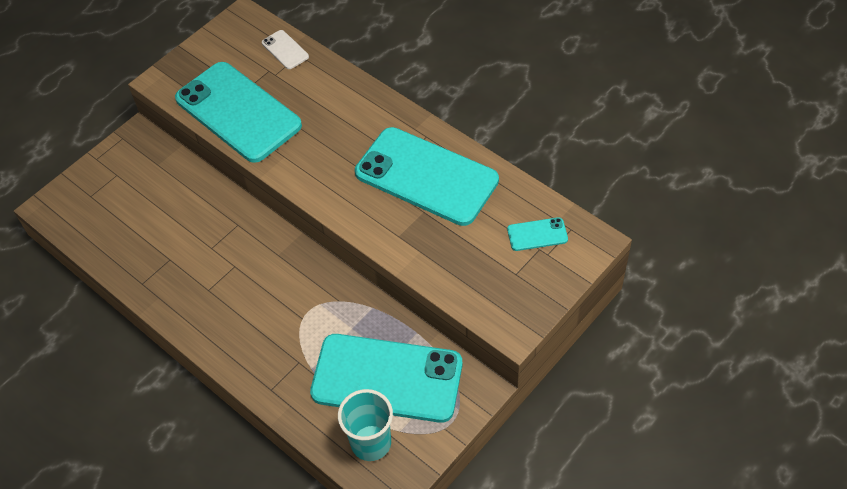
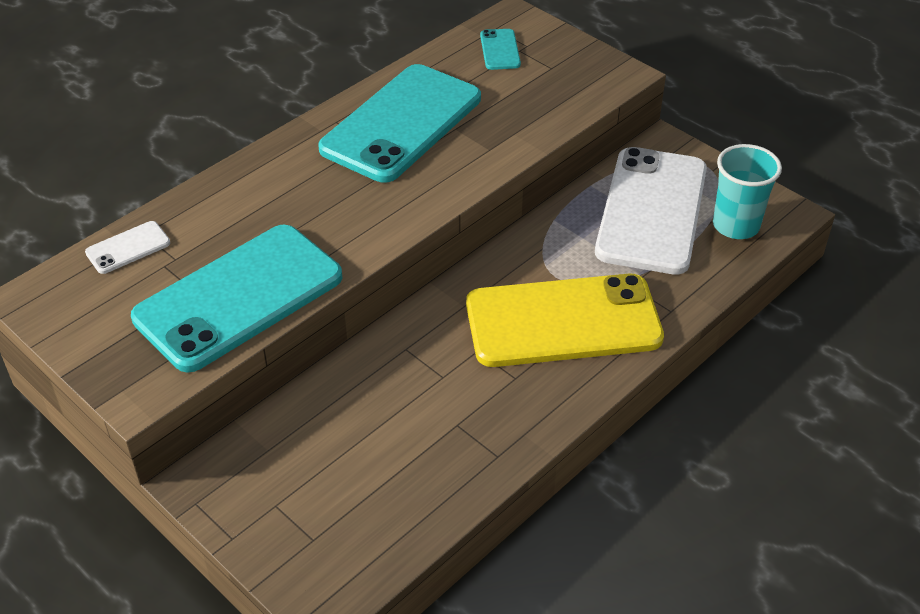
camera: 90 degrees left, 10 degrees down
(260, 317) = (563, 321): none -> yellow phone
(387, 378) = (652, 210): turquoise phone -> white phone

